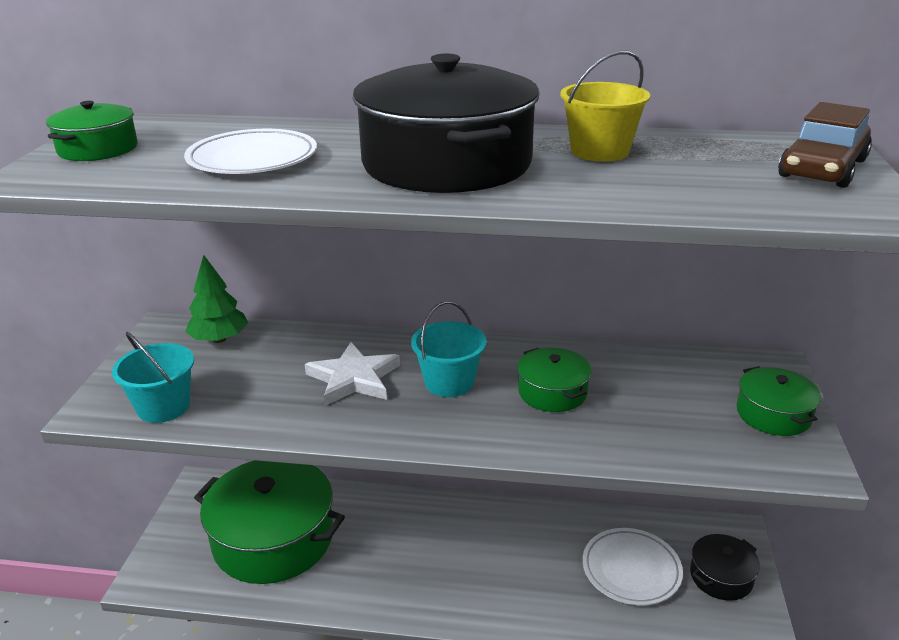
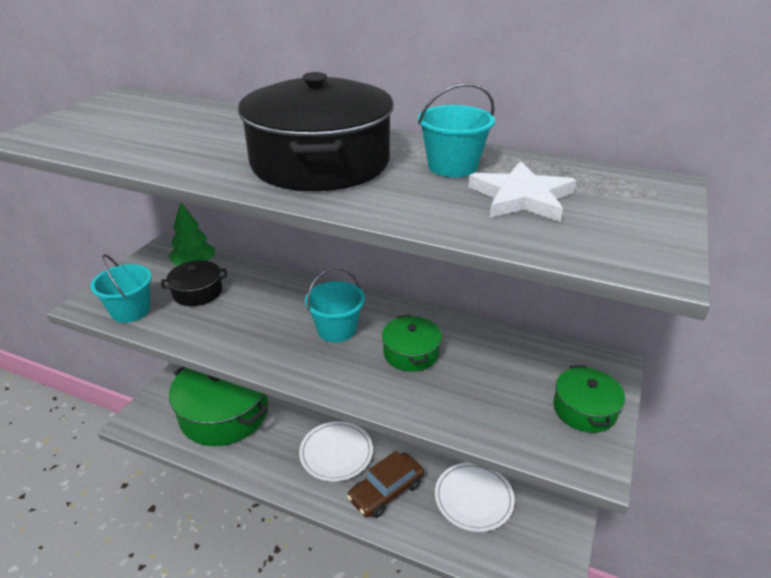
camera: 15 degrees right, 5 degrees up
(98, 149) = (90, 118): green pot -> none
(253, 159) = (184, 140): white plate -> white plate (336, 453)
(354, 378) = (269, 313): white star -> white star (521, 197)
(599, 151) = (452, 166): yellow bucket -> turquoise bucket
(721, 577) = (544, 522): black pot -> black pot (197, 292)
(822, 168) = (636, 210): brown car -> brown car (386, 491)

